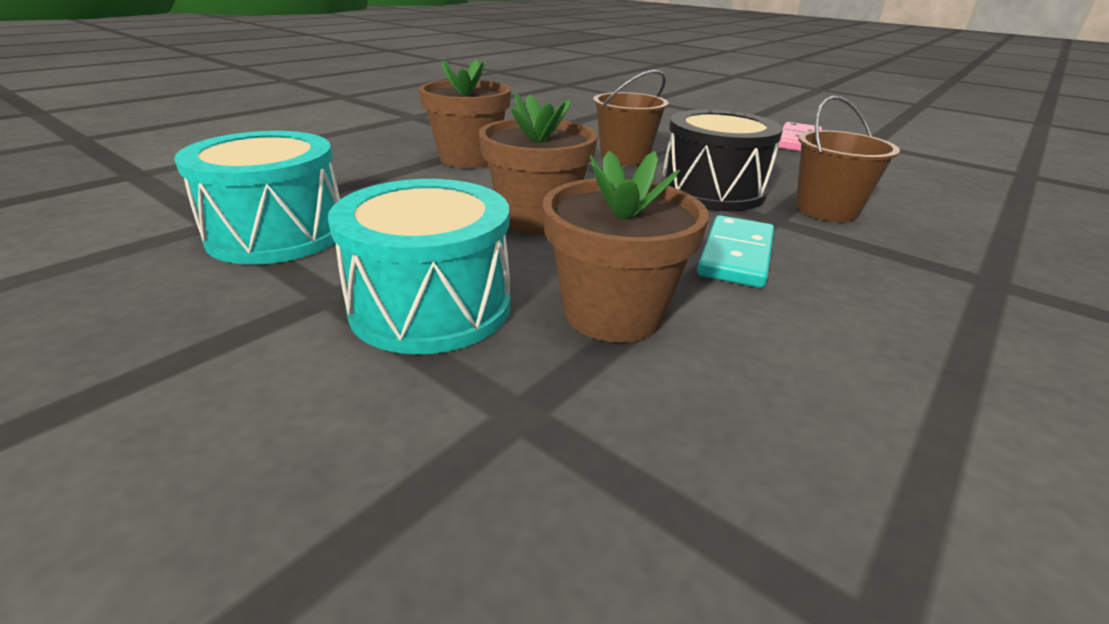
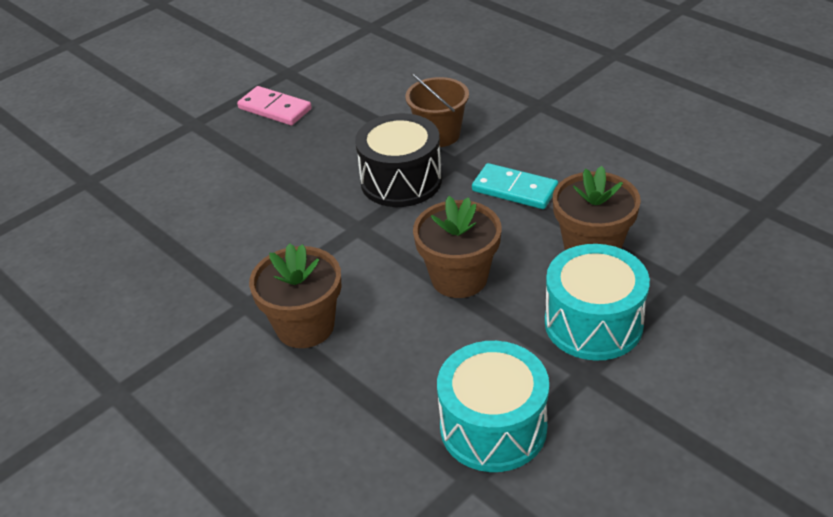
camera: 80 degrees left, 10 degrees up
(624, 157) = (311, 219): brown bucket -> none

